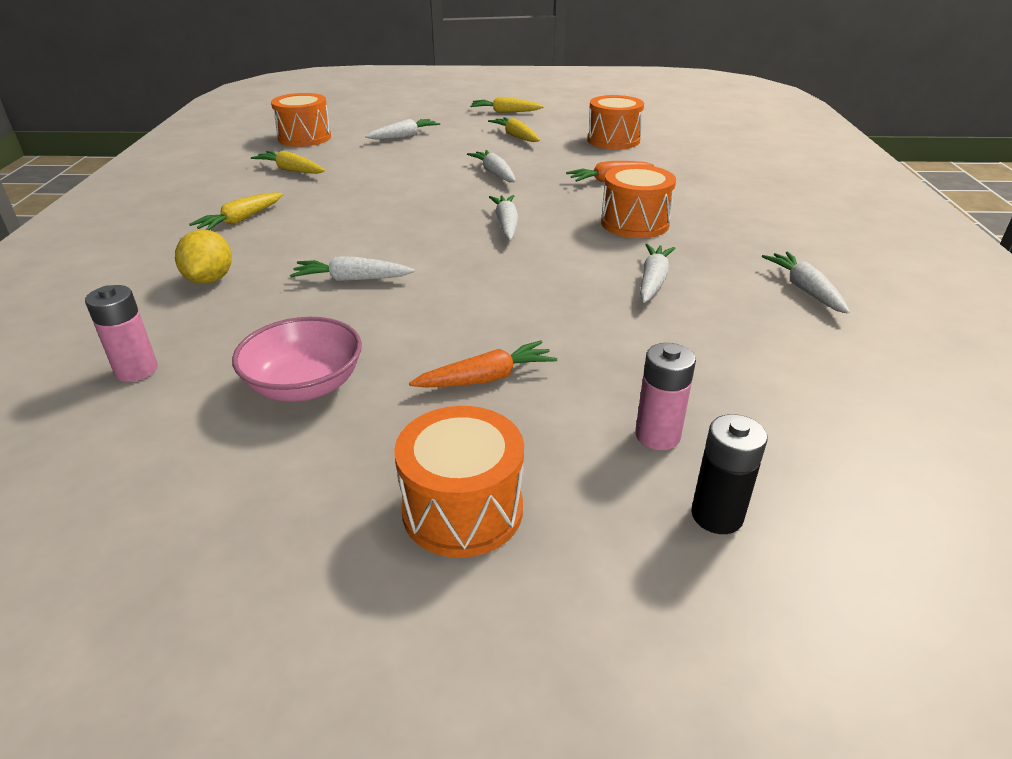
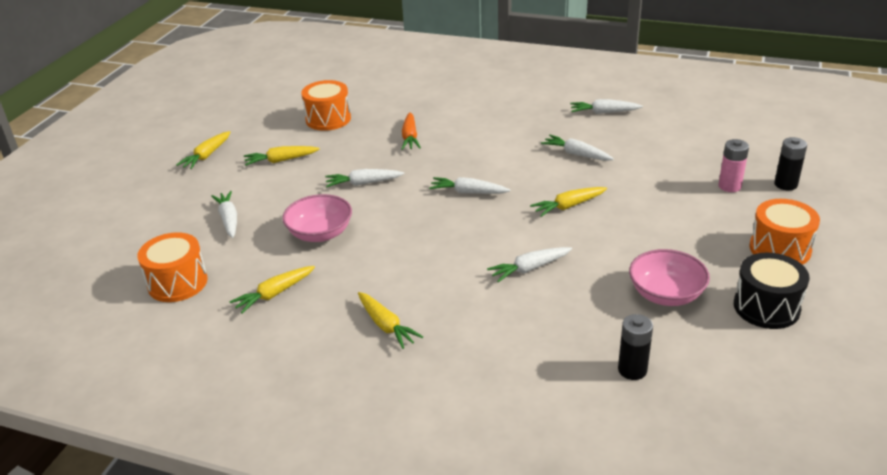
camera: 70 degrees left, 0 degrees up
(136, 370) = (632, 370): pink battery -> black battery
(210, 280) = (502, 340): yellow lemon -> none
(274, 494) = (766, 307): none -> black drum
(352, 279) = (530, 268): white carrot -> white carrot turned 45 degrees clockwise
(393, 171) = (320, 233): none -> pink bowl
(485, 378) = (671, 228): orange carrot -> none
(508, 289) = (569, 206): none -> yellow carrot
(634, 223) = (492, 143): orange drum -> none

